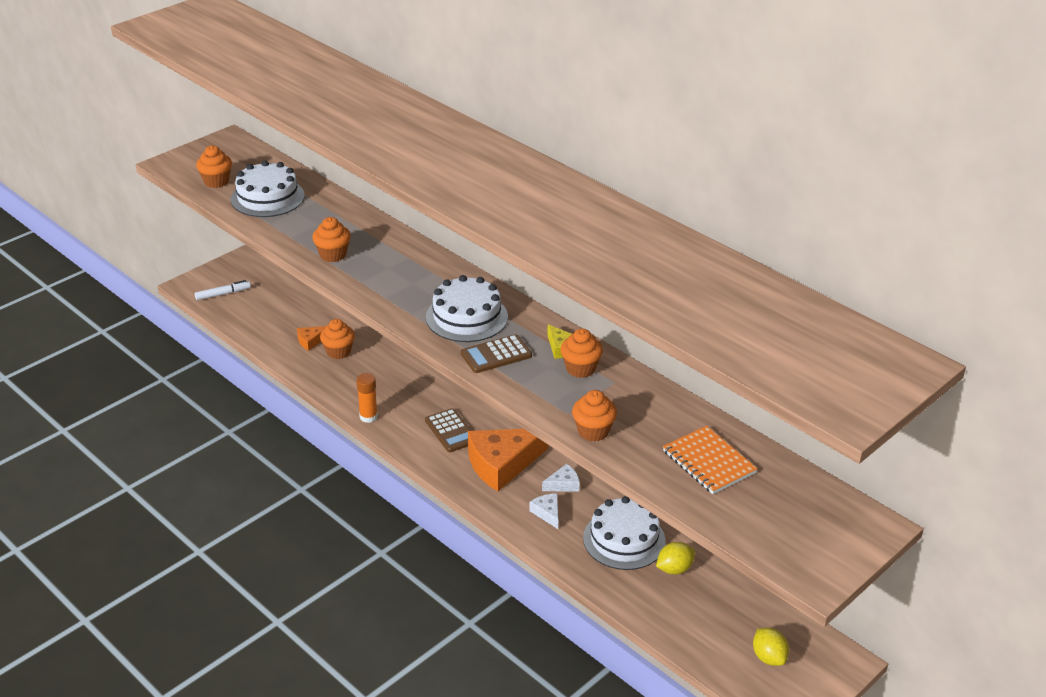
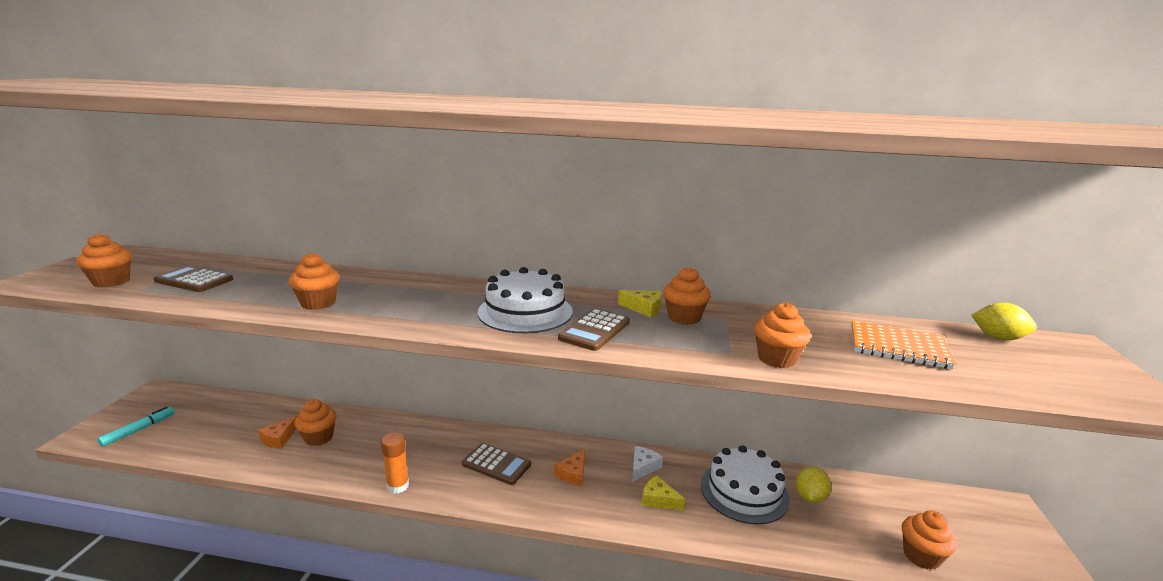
camera: 35 degrees left, 15 degrees down
(223, 294) = (139, 430): white marker -> turquoise marker
(267, 197) = (194, 280): white cake -> brown calculator
(502, 464) = (573, 473): orange cheese -> orange cheese, size x0.45
(547, 513) = (658, 500): white cheese -> yellow cheese
(703, 644) = (921, 556): none -> orange cupcake
(768, 657) = (972, 537): yellow lemon -> yellow lemon (998, 338)

